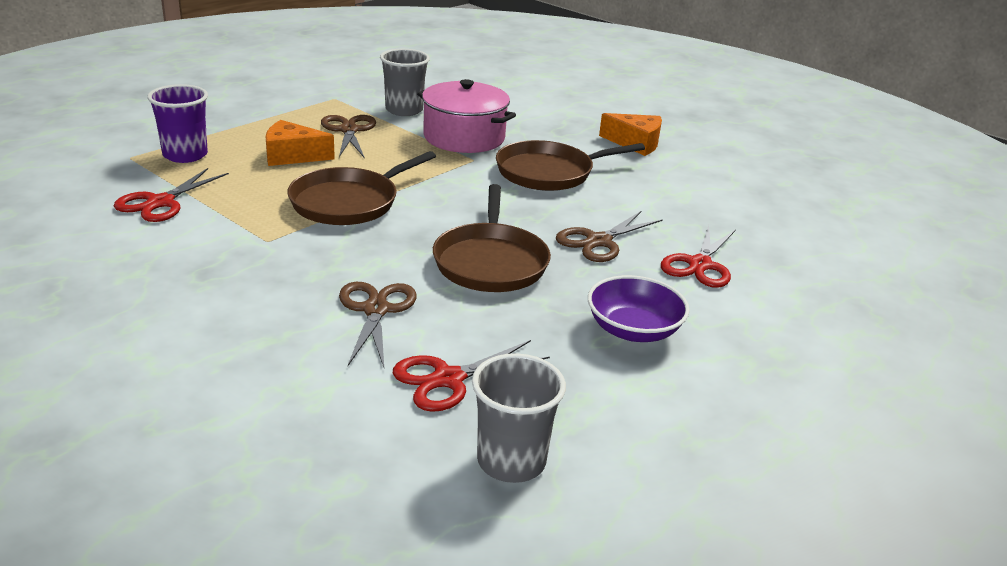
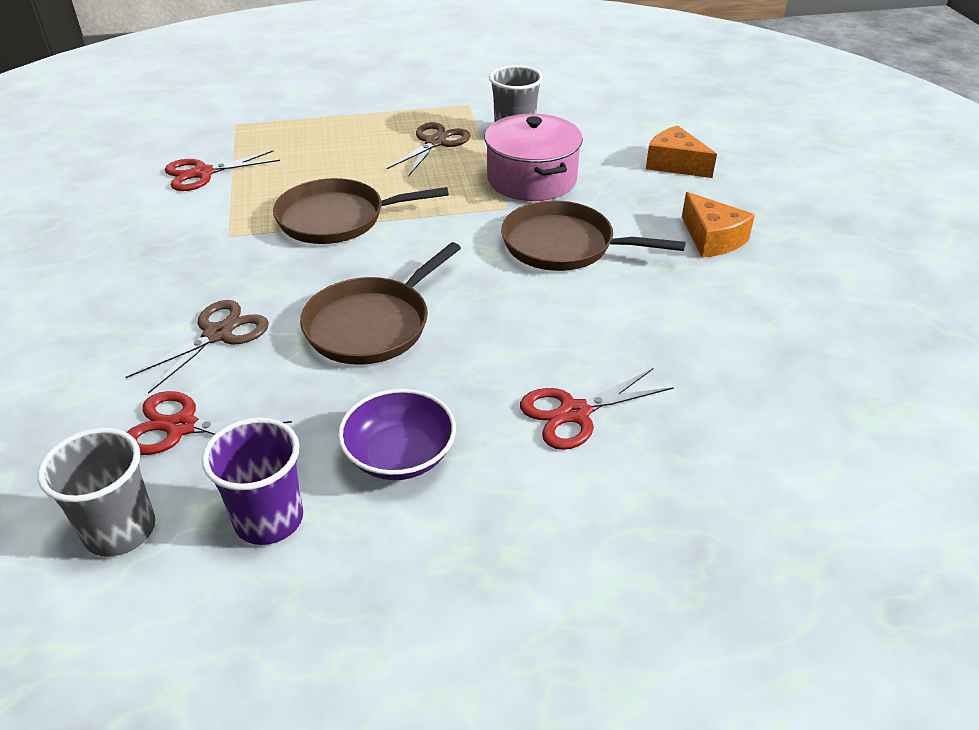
camera: 40 degrees right, 10 degrees up
(185, 155) = (275, 133): purple cup -> purple cup (269, 519)
(292, 156) = (354, 156): orange cheese -> orange cheese (675, 164)
(599, 241) = (504, 342): brown scissors -> none

